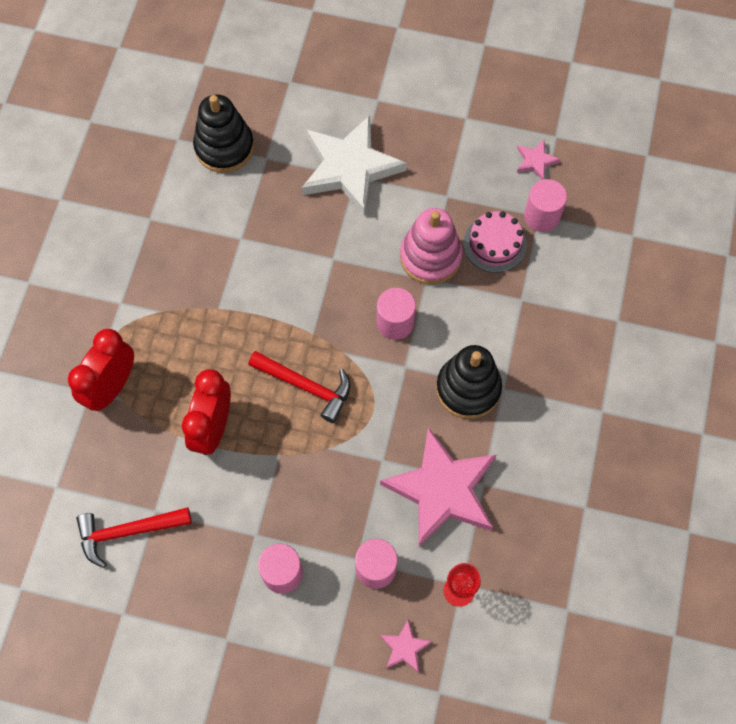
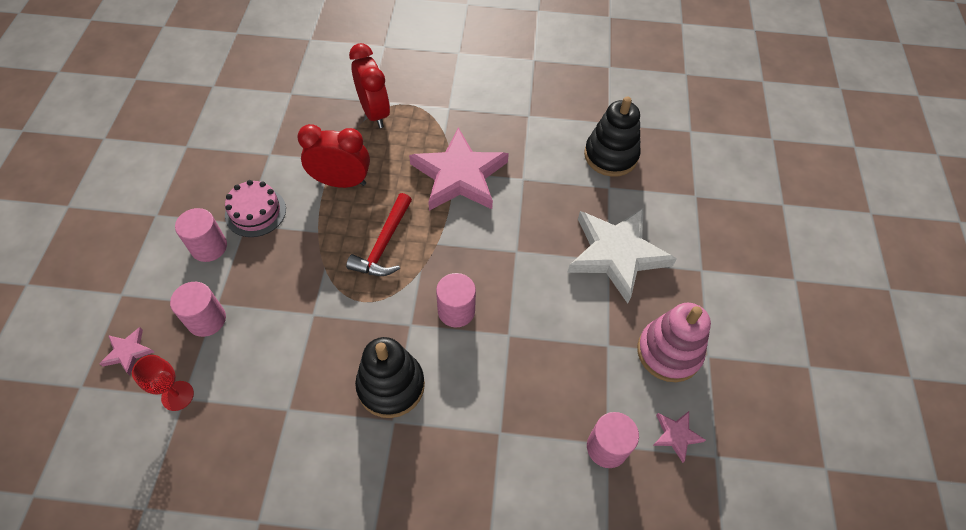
camera: 80 degrees right, 10 degrees down
(112, 387) = (374, 113): red clock -> red clock turned 45 degrees clockwise
(128, 531) = (252, 139): red hammer -> none
(430, 257) = (534, 336): pink stacking toy -> pink stacking toy (669, 352)
(442, 490) = (282, 370): pink star -> pink star (459, 175)
(495, 244) = (561, 398): pink cake -> pink cake (255, 212)

